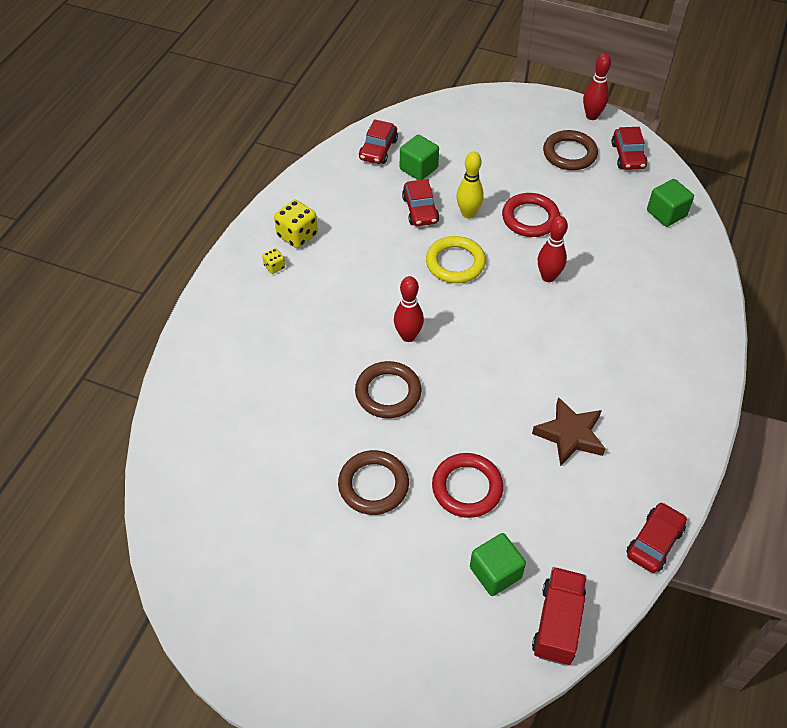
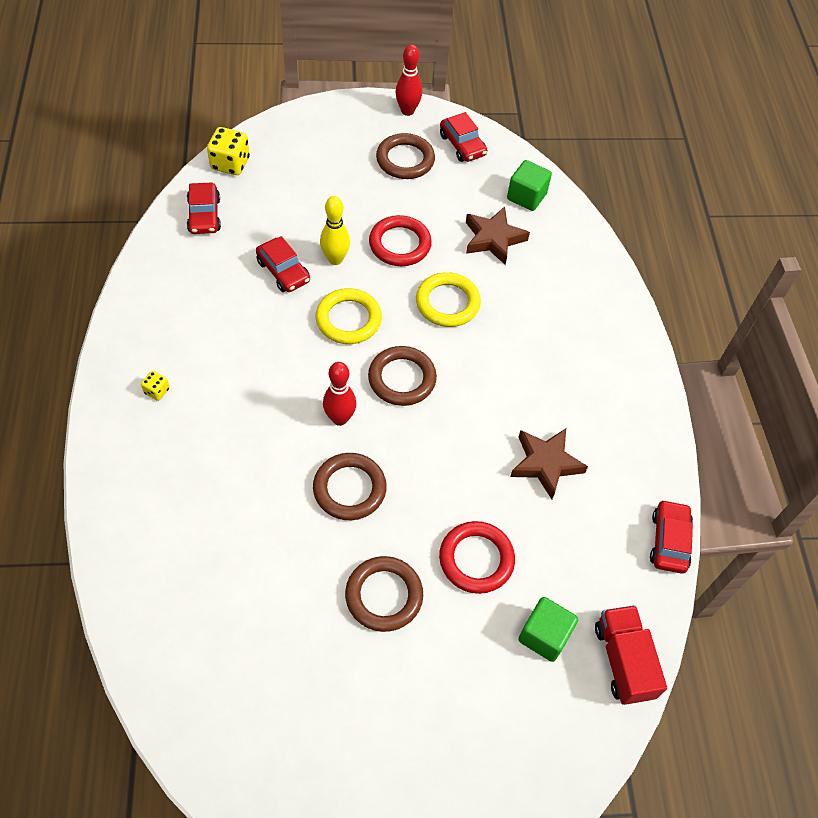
camera: 30 degrees left, 5 degrees up
(297, 235) = (164, 345): yellow dice -> yellow dice (230, 164)
(418, 168) = (259, 224): green cube -> none
(477, 323) = (402, 379): none -> brown ring
(548, 277) = (447, 303): red bowling pin -> yellow ring
(617, 239) = (493, 239): none -> brown star

